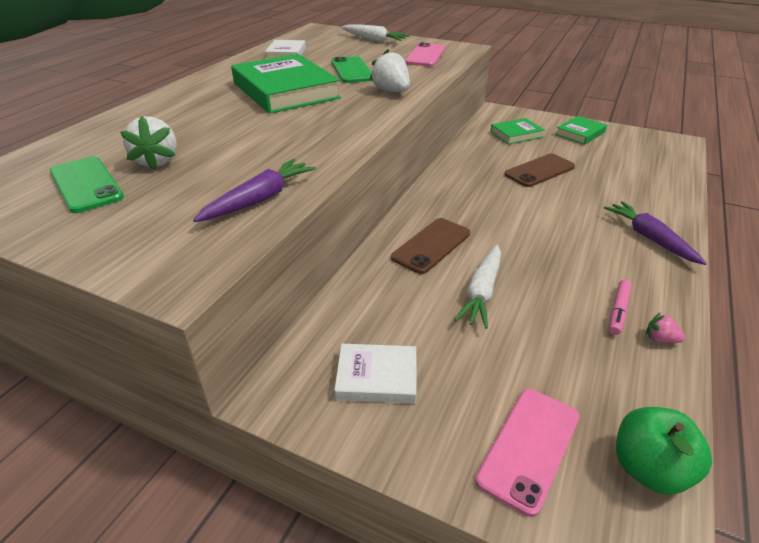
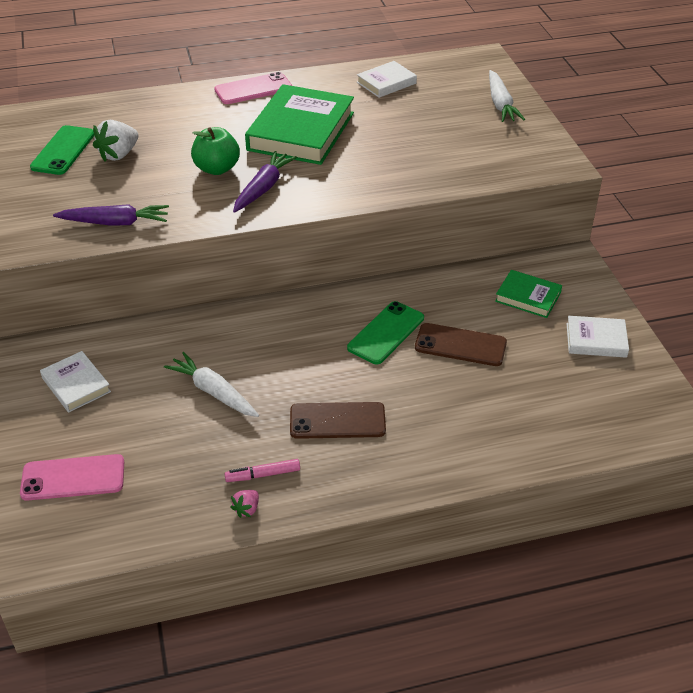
camera: 50 degrees right, 5 degrees up
(352, 70) = (394, 136): green phone -> green phone (386, 333)
(391, 91) = (373, 181): white strawberry -> none
(425, 55) = (498, 154): pink phone -> pink phone (253, 89)
(431, 245) = (249, 338): brown phone -> brown phone (337, 421)
(482, 292) = (213, 392): white carrot -> white carrot turned 60 degrees clockwise
(580, 133) = (596, 340): green book -> white book
(649, 238) = (406, 461): purple carrot -> purple carrot (263, 188)
(649, 469) = (99, 539): green apple -> green apple (217, 169)
(660, 339) = (247, 509): pink strawberry -> pink strawberry turned 135 degrees counterclockwise

